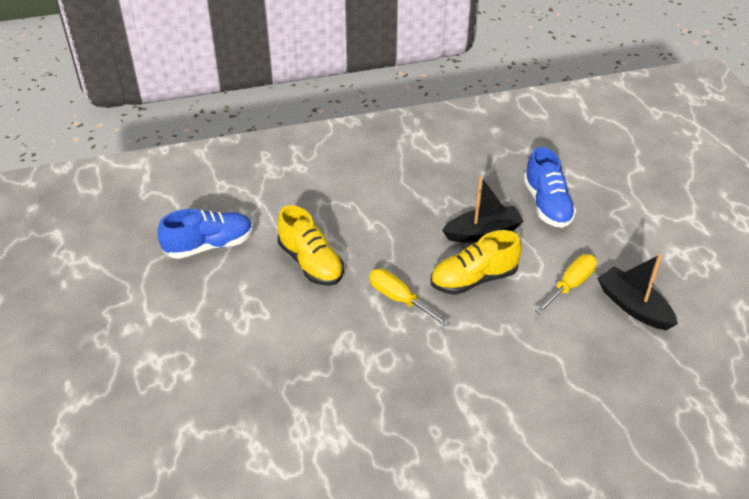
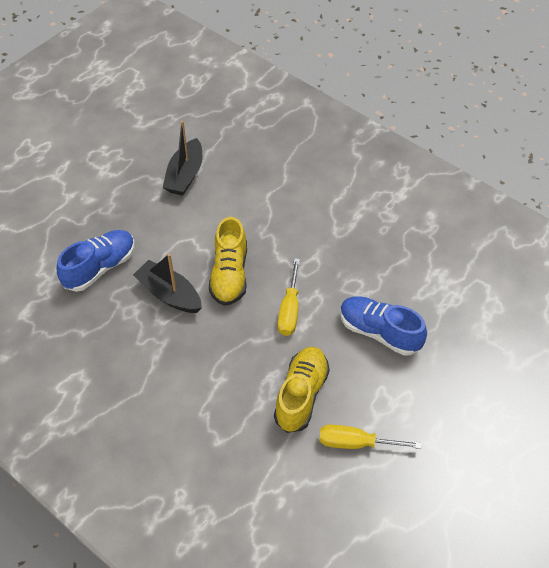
camera: 125 degrees left, 10 degrees up
(209, 245) = (347, 494): blue shoe -> blue shoe (379, 332)
(473, 279) = (229, 274): yellow shoe -> yellow shoe turned 60 degrees clockwise
(570, 285) = (190, 216): yellow screwdriver -> yellow screwdriver (356, 443)

